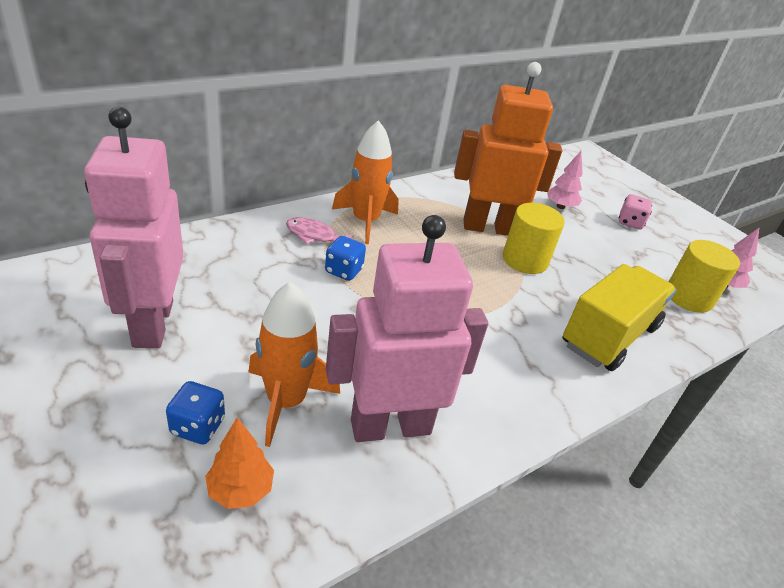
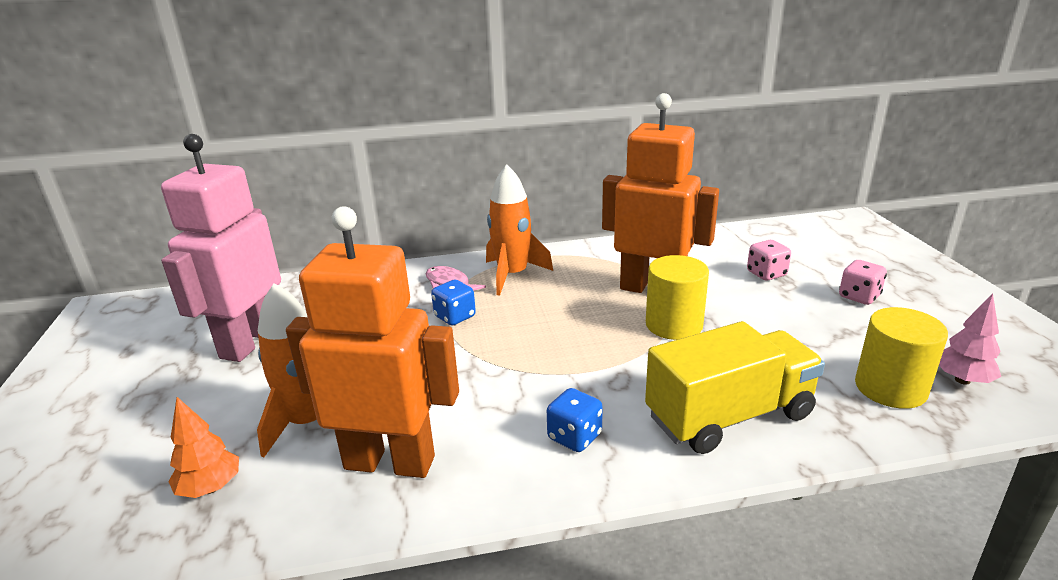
camera: 30 degrees right, 10 degrees down
(198, 426) = (219, 429): blue dice -> blue dice (574, 437)
(390, 426) = (390, 462): pink robot -> orange robot
(560, 206) = (766, 274): pink tree -> pink dice

